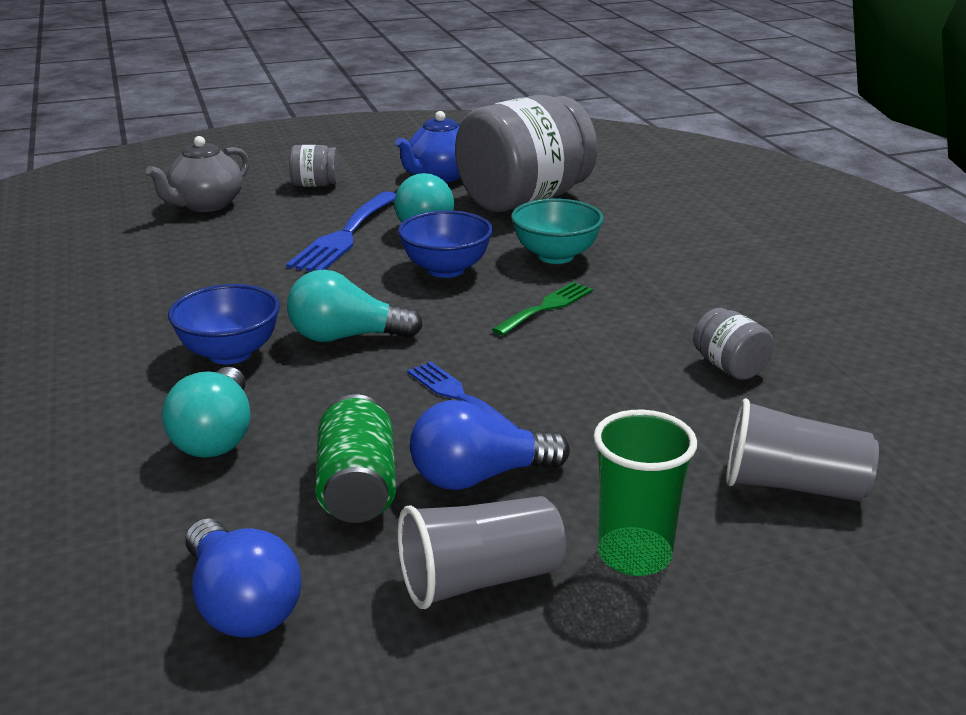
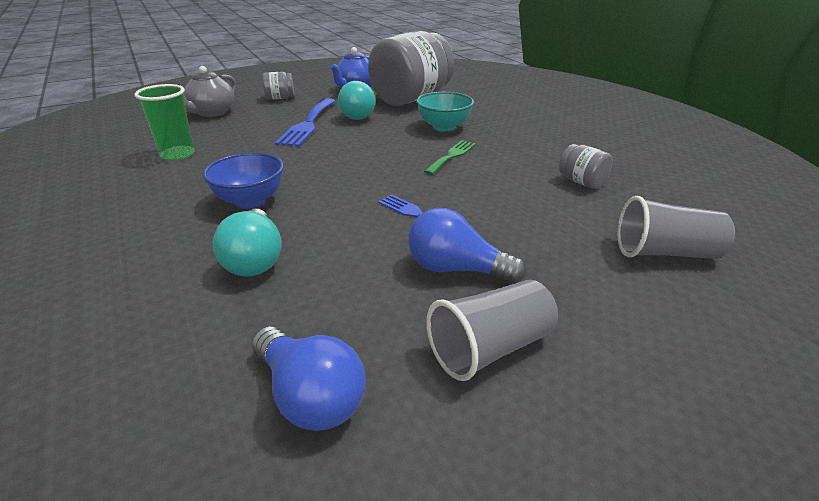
camera: 10 degrees left, 5 degrees up
(346, 337) = (328, 184): turquoise light bulb -> none
(358, 487) = (372, 286): green can -> none
(446, 269) = (379, 139): blue bowl -> none
(479, 477) = (456, 269): blue light bulb -> blue light bulb turned 45 degrees clockwise
(634, 555) = (591, 314): green cup -> green cup (178, 154)

